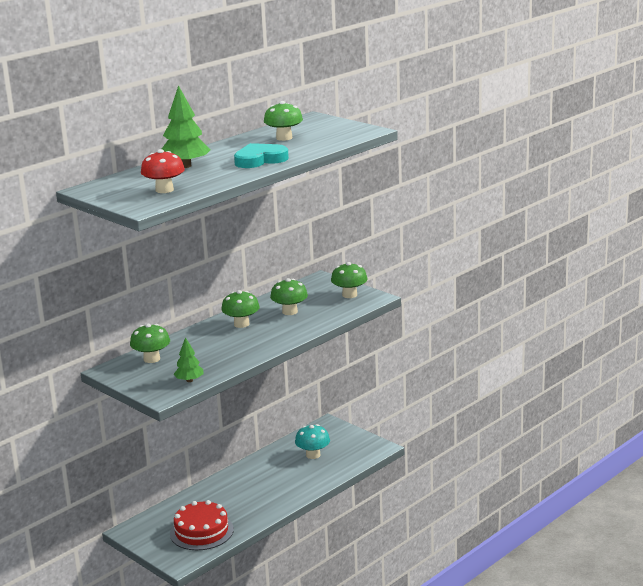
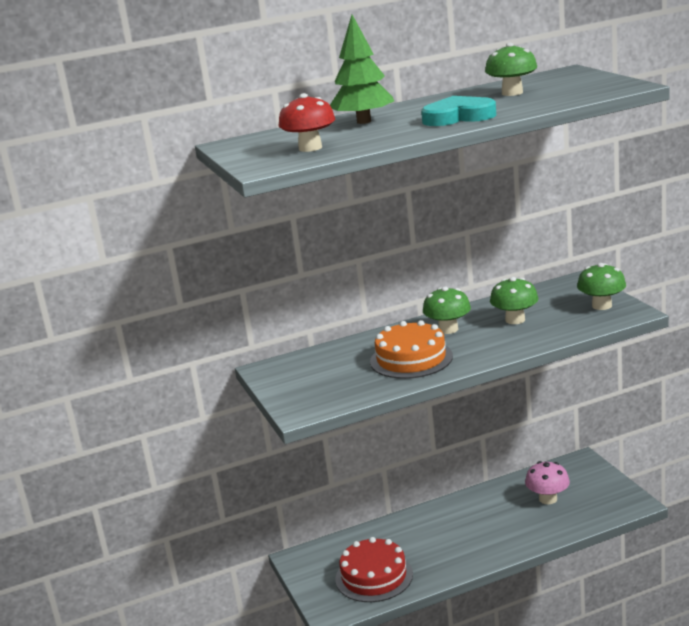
camera: 25 degrees right, 0 degrees up
(151, 359) = (319, 361): green mushroom -> none
(189, 380) = (343, 395): green tree -> none
(226, 348) = (411, 359): none -> orange cake
(313, 455) = (548, 499): turquoise mushroom -> pink mushroom

